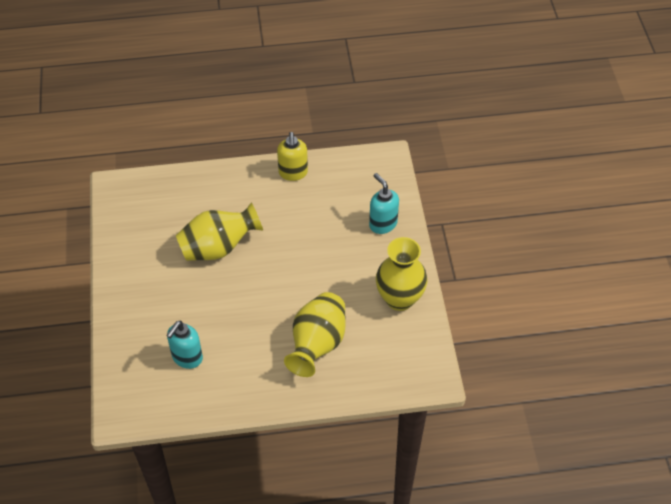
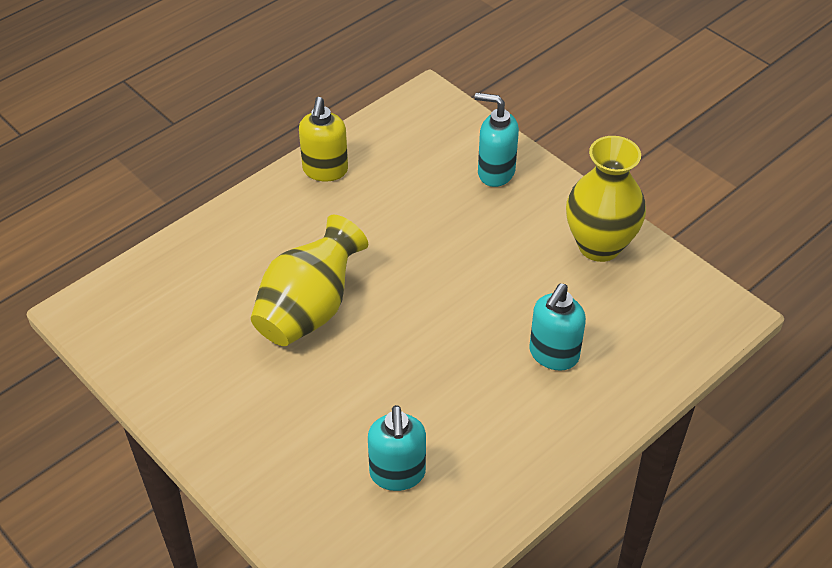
camera: 35 degrees left, 5 degrees down
(293, 173) = (325, 170): yellow soap dispenser -> yellow soap dispenser turned 45 degrees clockwise
(317, 344) = (553, 355): yellow vase -> turquoise soap dispenser

